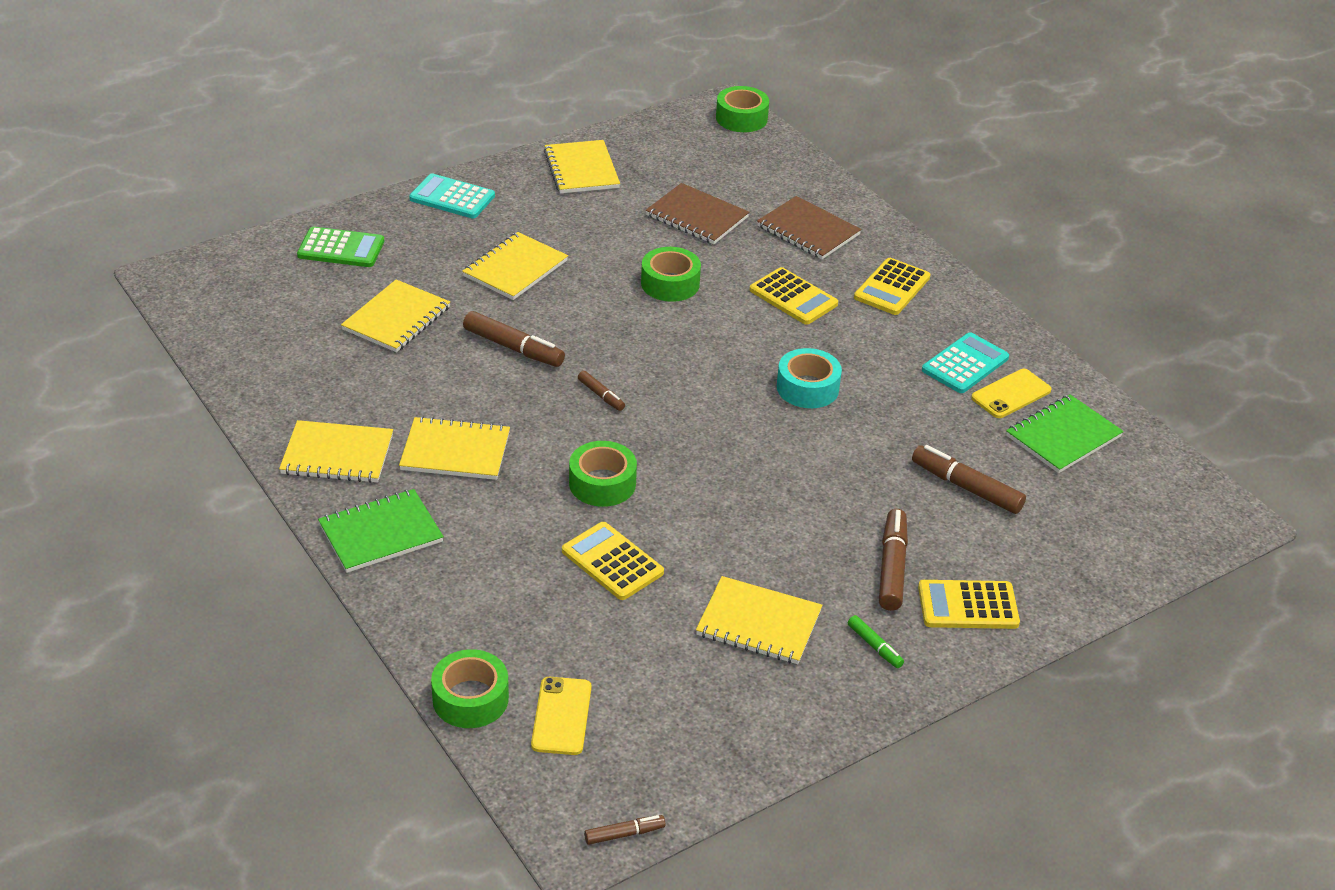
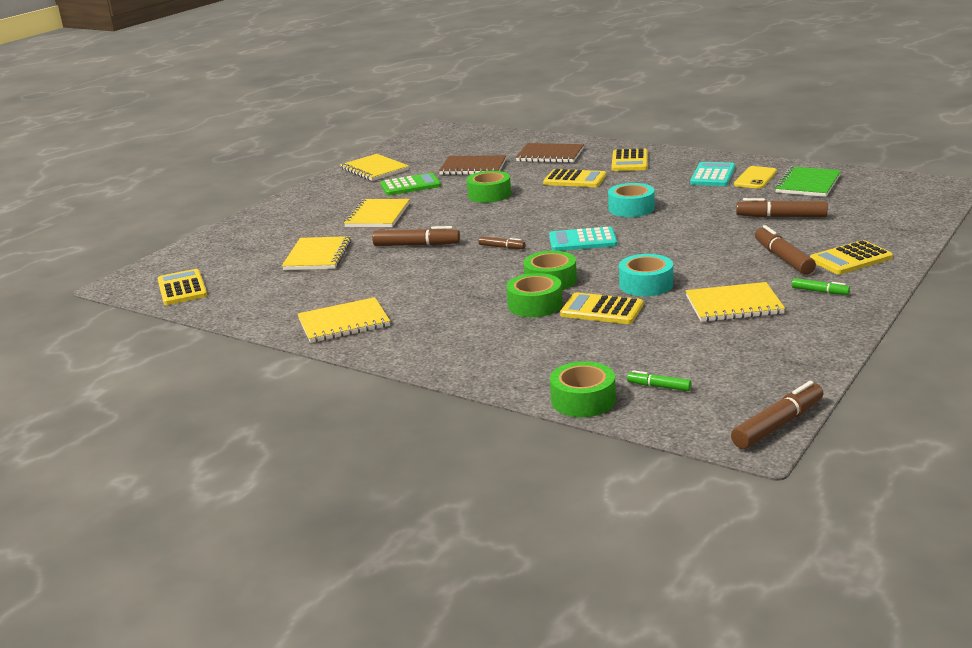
camera: 20 degrees left, 15 degrees down
(222, 314) = (182, 288): none -> yellow calculator
(341, 248) = (242, 239): green calculator -> green calculator (410, 185)
(381, 533) = (420, 347): green notebook -> none
(452, 197) = (298, 200): turquoise calculator -> turquoise calculator (582, 240)
(455, 451) = (430, 297): yellow notebook -> none
(561, 716) = (659, 386): yellow phone -> green marker
(624, 834) = (778, 425): brown marker -> brown marker, size x1.82
(697, 540) = (646, 284): none -> turquoise tape
(741, 118) = (453, 129): green tape -> green tape (535, 305)

